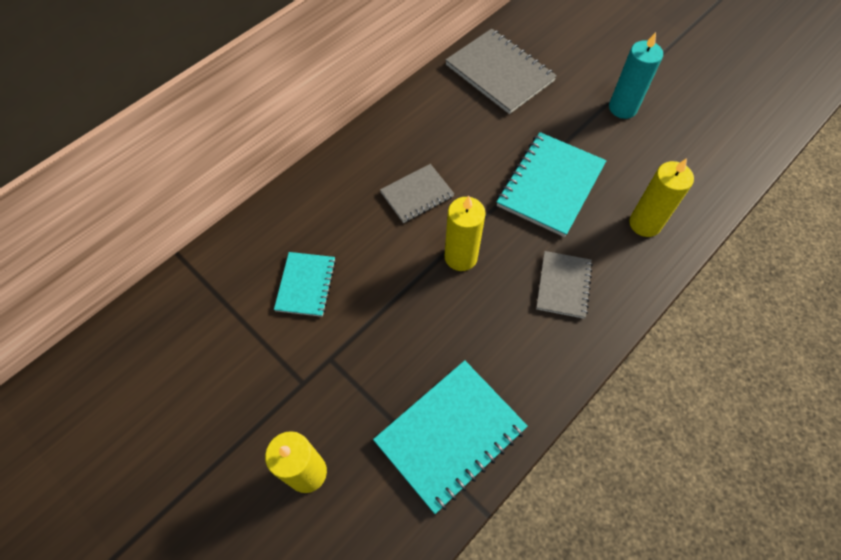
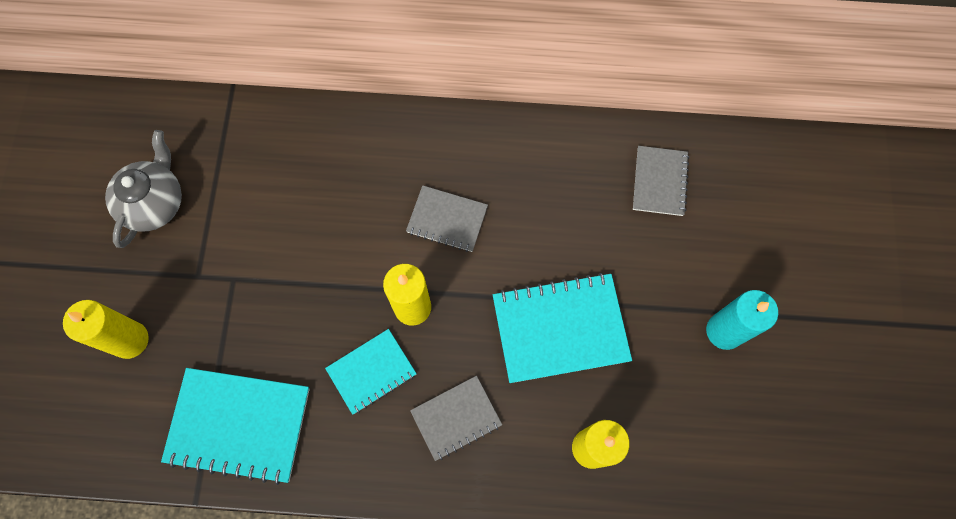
camera: 50 degrees right, 10 degrees up
(211, 373) = (154, 202): none -> grey teapot
(306, 285) = (283, 205): turquoise notebook -> turquoise notebook (371, 372)
(499, 73) = (659, 182): grey notebook -> grey notebook, size x0.59

